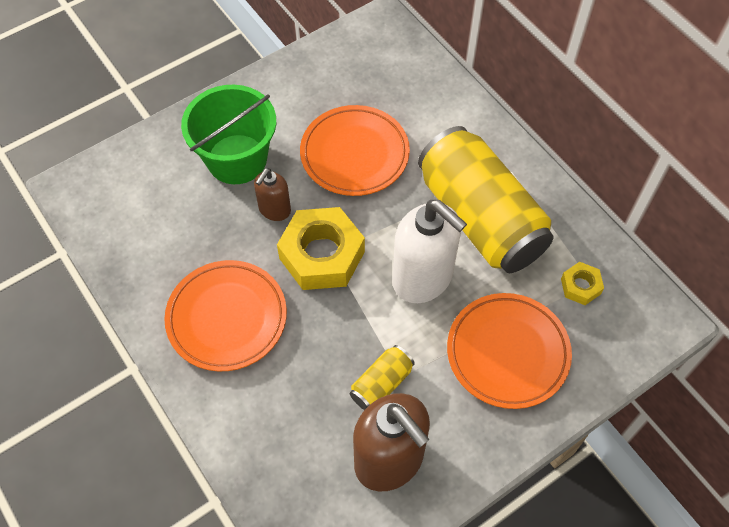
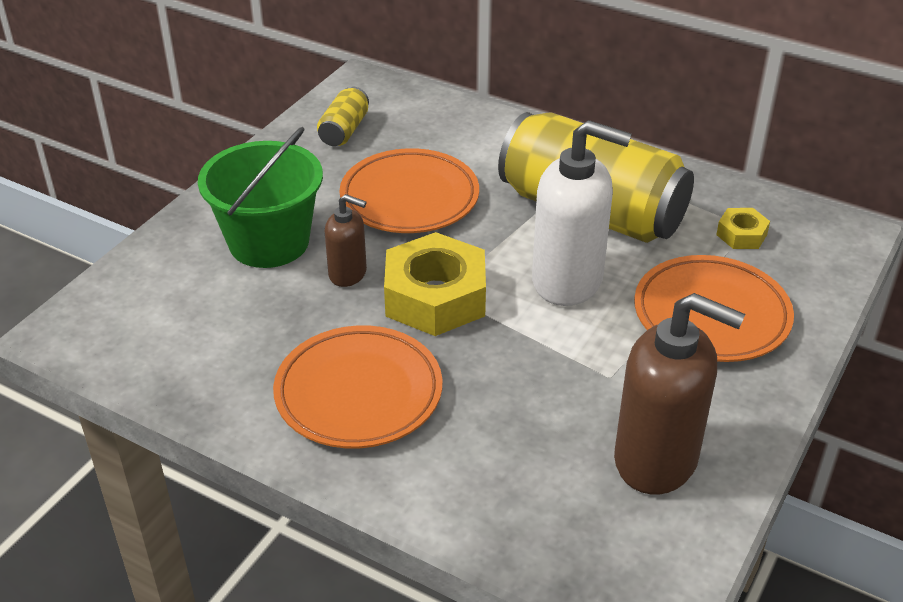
camera: 25 degrees left, 20 degrees down
(274, 210) = (348, 274): brown soap dispenser -> brown soap dispenser turned 75 degrees counterclockwise
(381, 384) = (593, 391): yellow can -> yellow can (344, 130)

